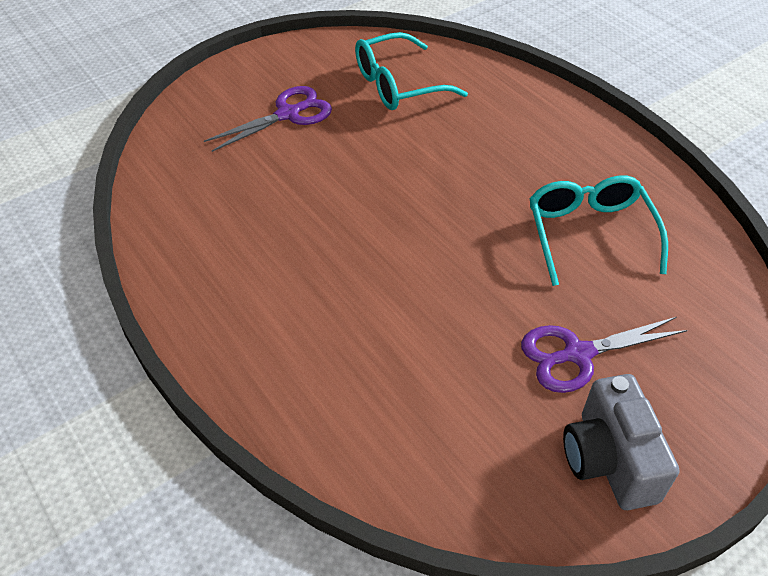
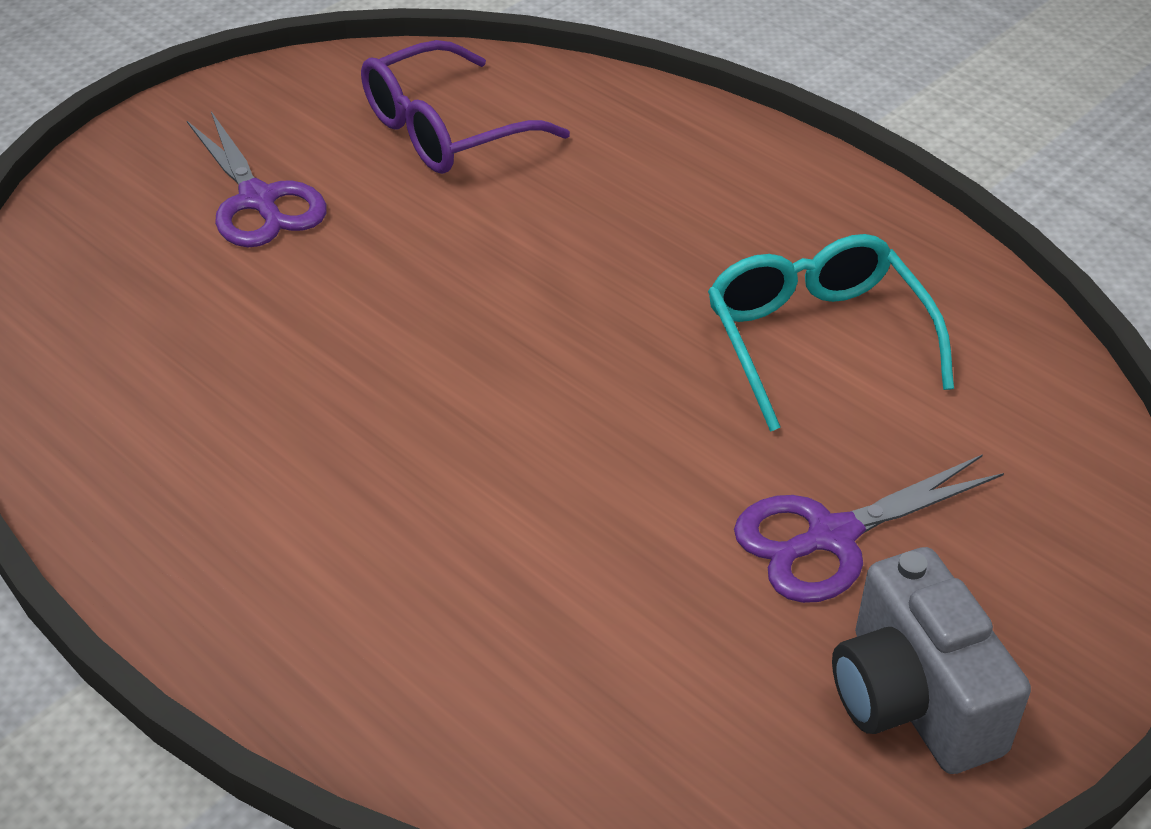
camera: 10 degrees left, 5 degrees down
(288, 114) = (258, 200): purple scissors -> purple scissors turned 105 degrees clockwise
(397, 85) = (444, 131): turquoise glasses -> purple glasses

